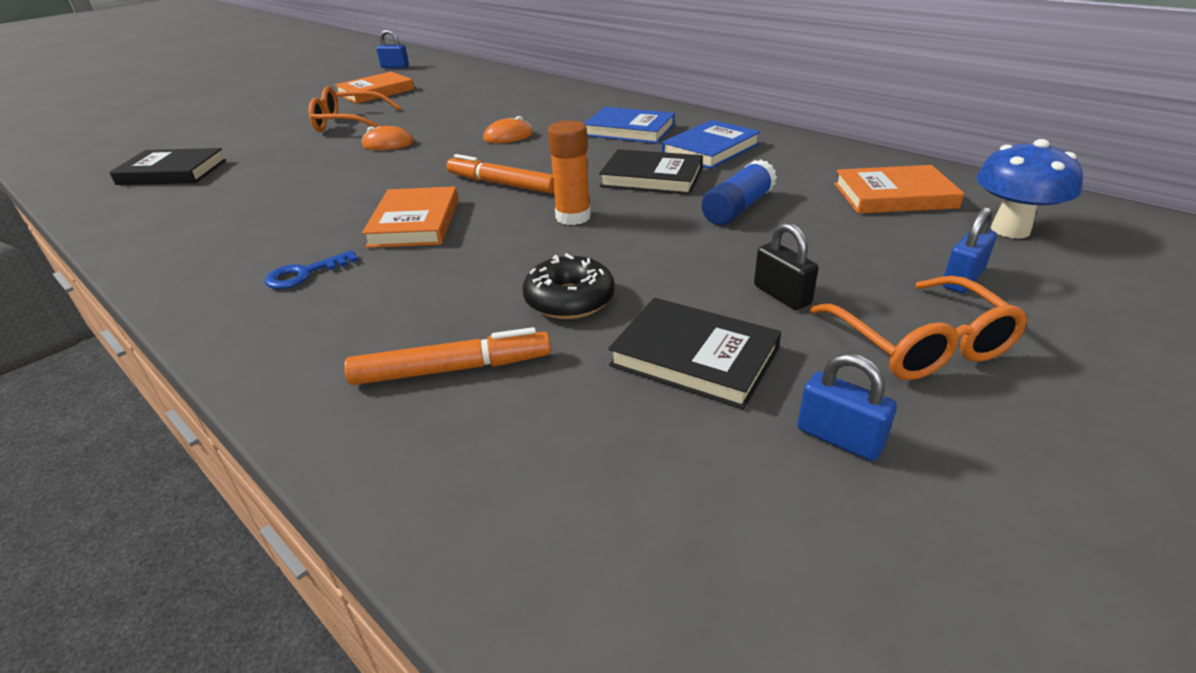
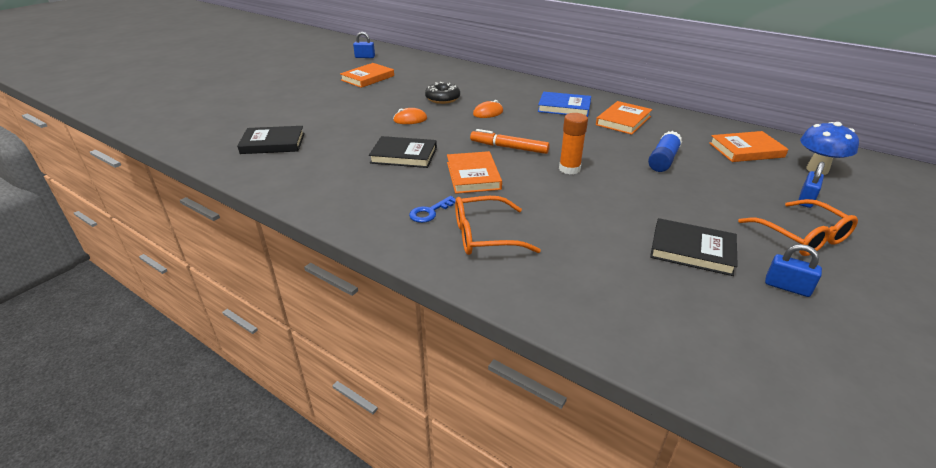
camera: 10 degrees left, 0 degrees up
(348, 123) = (368, 103): orange glasses -> orange glasses (484, 236)
(452, 369) = (565, 264): orange marker -> none
(569, 300) = (603, 221): black donut -> black donut (442, 99)
(652, 177) = (599, 141): black book -> black book (404, 155)
(710, 149) = (623, 121): blue book -> orange book
(782, 295) = (717, 213): black padlock -> none

